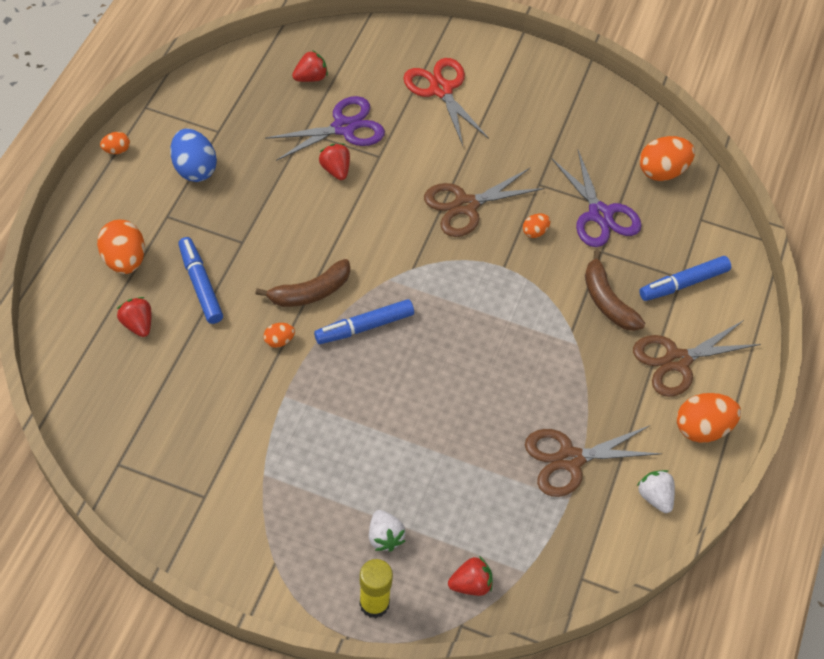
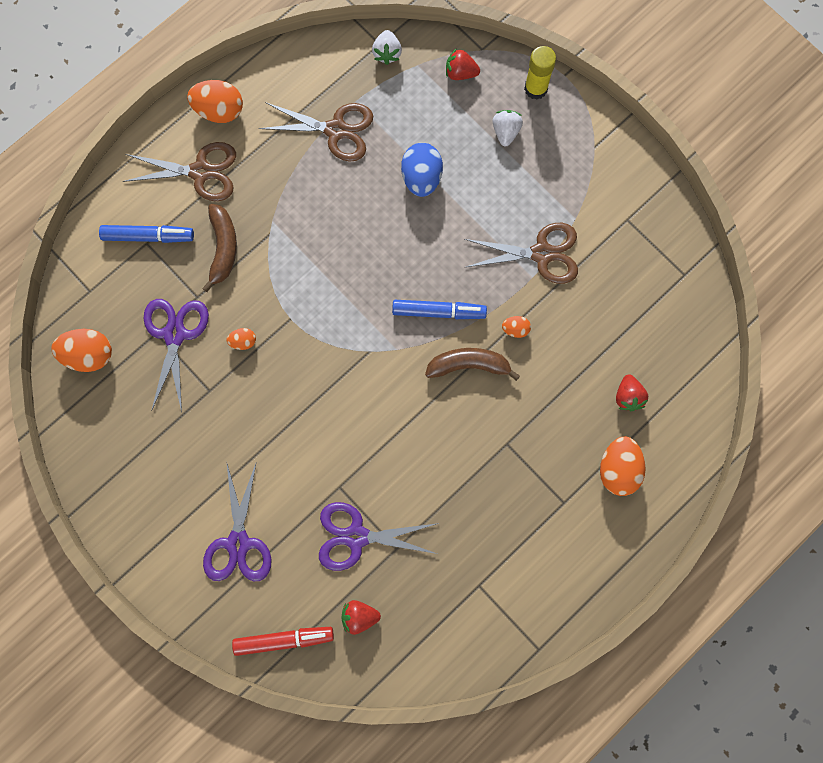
camera: 150 degrees left, 20 degrees up
(117, 150) = (585, 604): orange egg -> none
(194, 169) = (519, 548): blue egg -> blue egg (421, 178)
(200, 284) = (560, 414): blue marker -> none
(335, 169) = (387, 489): red strawberry -> none
(364, 43) = (284, 640): none -> red marker
(441, 89) = (238, 543): red scissors -> purple scissors
(465, 205) = (289, 396): brown scissors -> brown scissors (542, 254)
(655, 497) = (290, 76): white strawberry -> white strawberry (387, 53)

